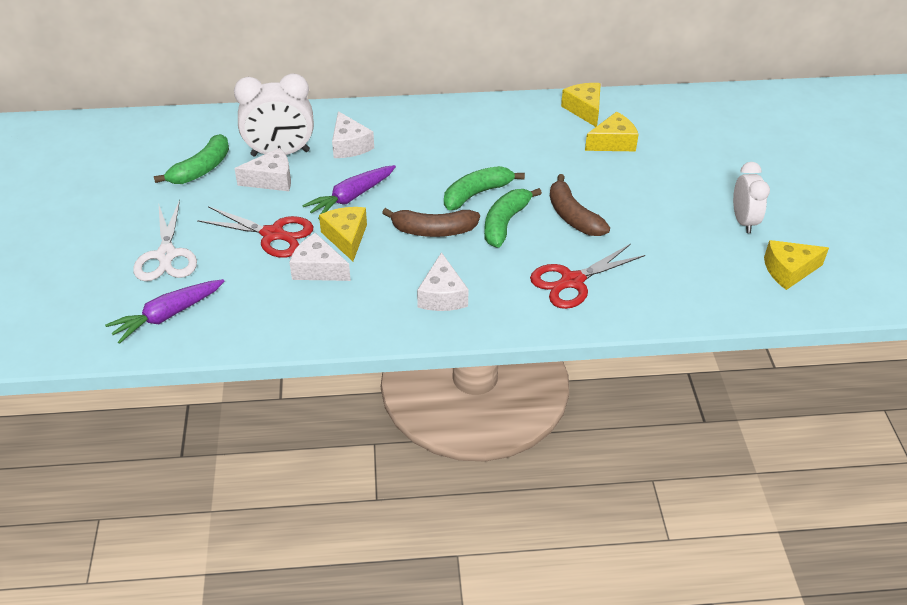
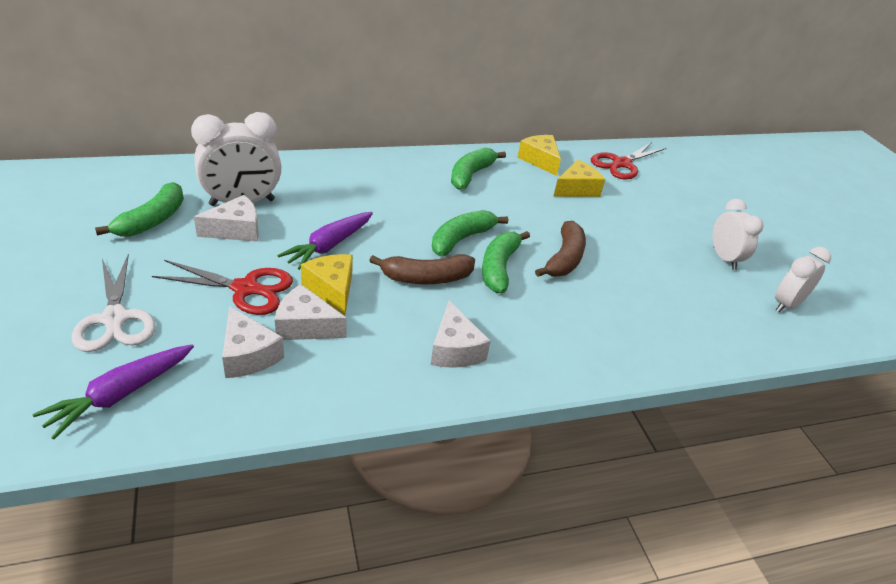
camera: 15 degrees left, 5 degrees down
(349, 145) = (317, 194): white cheese -> white cheese (248, 355)
(505, 126) = (471, 175): none -> green banana
(572, 281) = (587, 326): red scissors -> red scissors (621, 164)
(573, 216) = (564, 259): brown banana -> brown banana turned 120 degrees counterclockwise
(788, 271) = (786, 304): yellow cheese -> white clock

